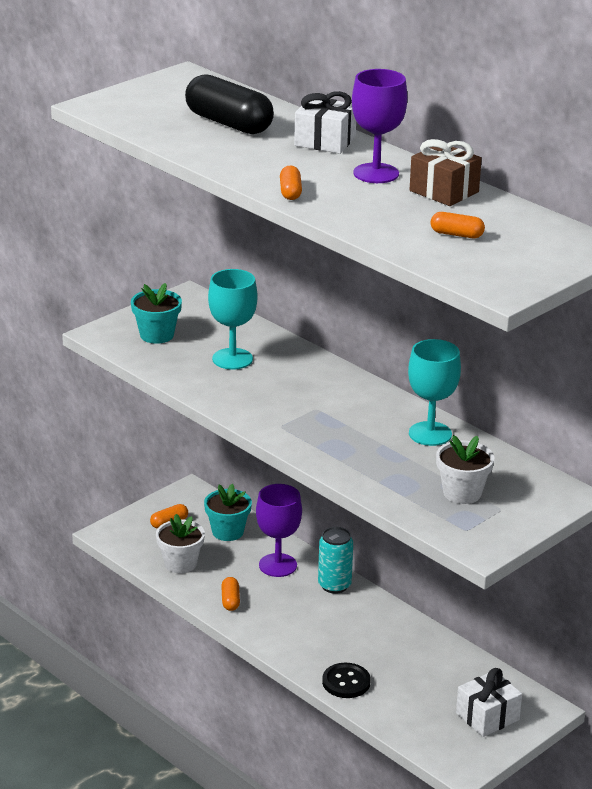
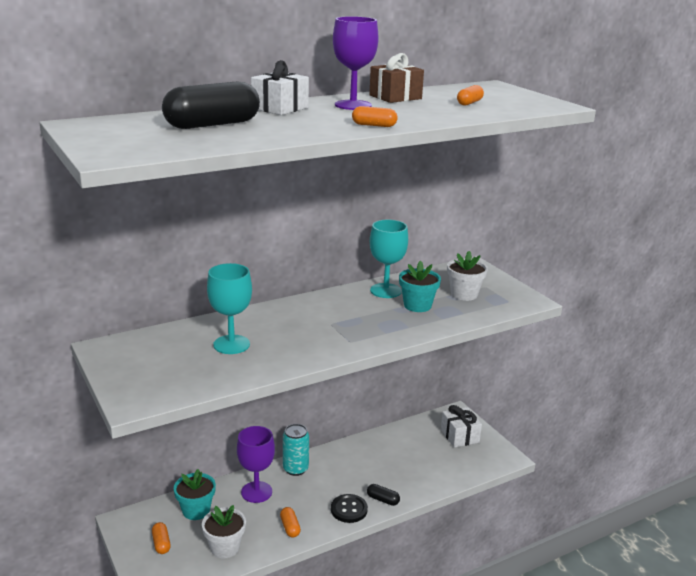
camera: 75 degrees left, 5 degrees down
(157, 335) = (161, 373): turquoise flower pot -> turquoise flower pot (417, 305)
(230, 600) = (290, 527): orange capsule -> orange capsule turned 60 degrees clockwise
(311, 662) = (383, 500): none -> black capsule
(346, 682) = (410, 488): black button -> black button (349, 509)

